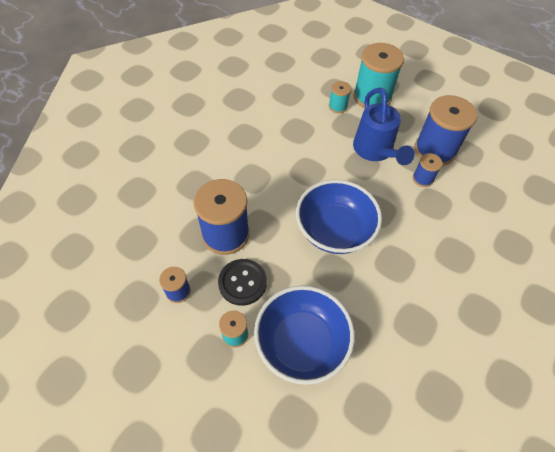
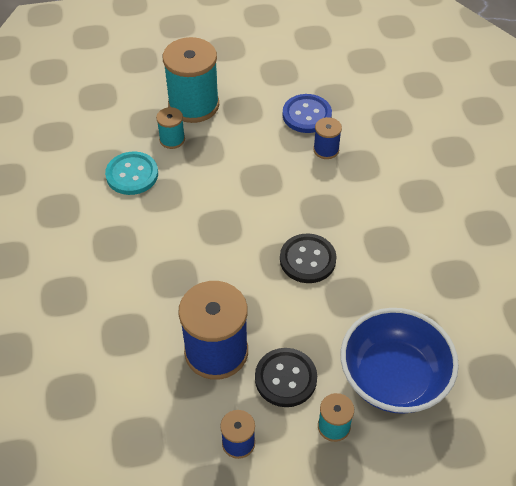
camera: 45 degrees left, 5 degrees down
(295, 109) = (132, 174): none -> turquoise button
(334, 230) = (307, 259): blue bowl -> black button
(375, 151) = (258, 157): blue watering can -> none
(435, 150) = (307, 115): blue spool -> blue button

